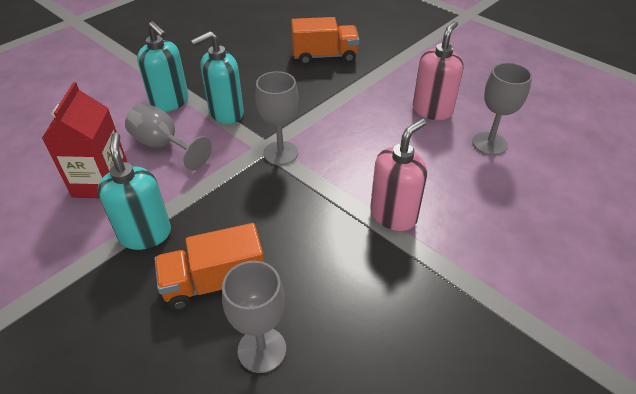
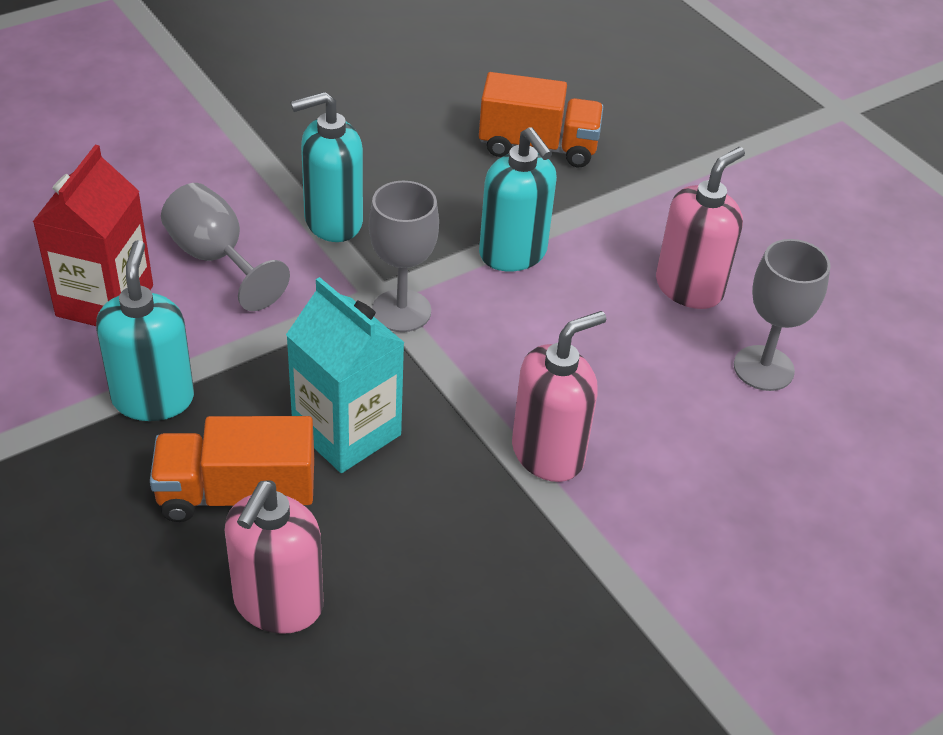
camera: 10 degrees right, 0 degrees up
(170, 102) = (245, 183): turquoise soap dispenser -> turquoise soap dispenser (513, 254)
(262, 349) = (278, 604): grey goblet -> pink soap dispenser
(271, 228) = (346, 431): none -> turquoise carton

